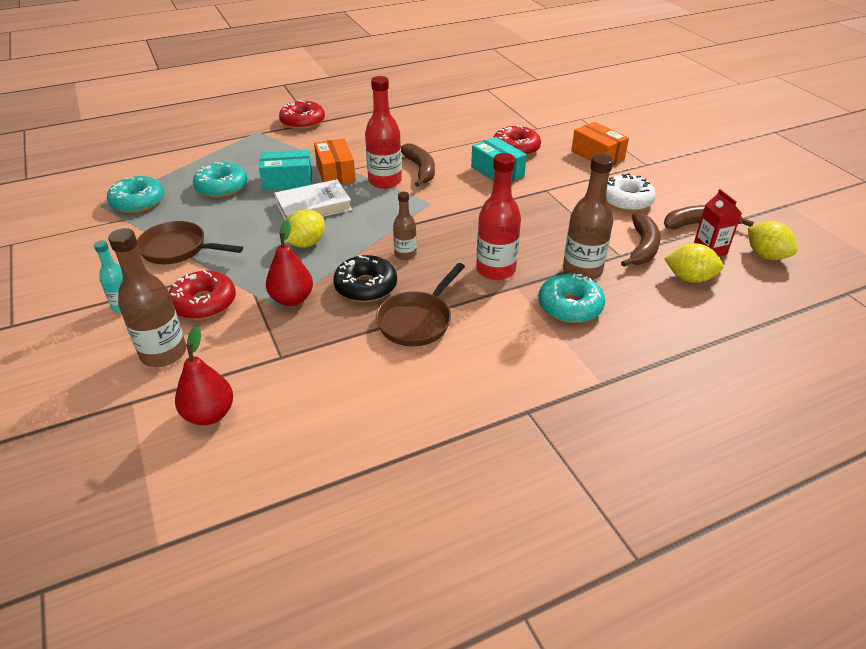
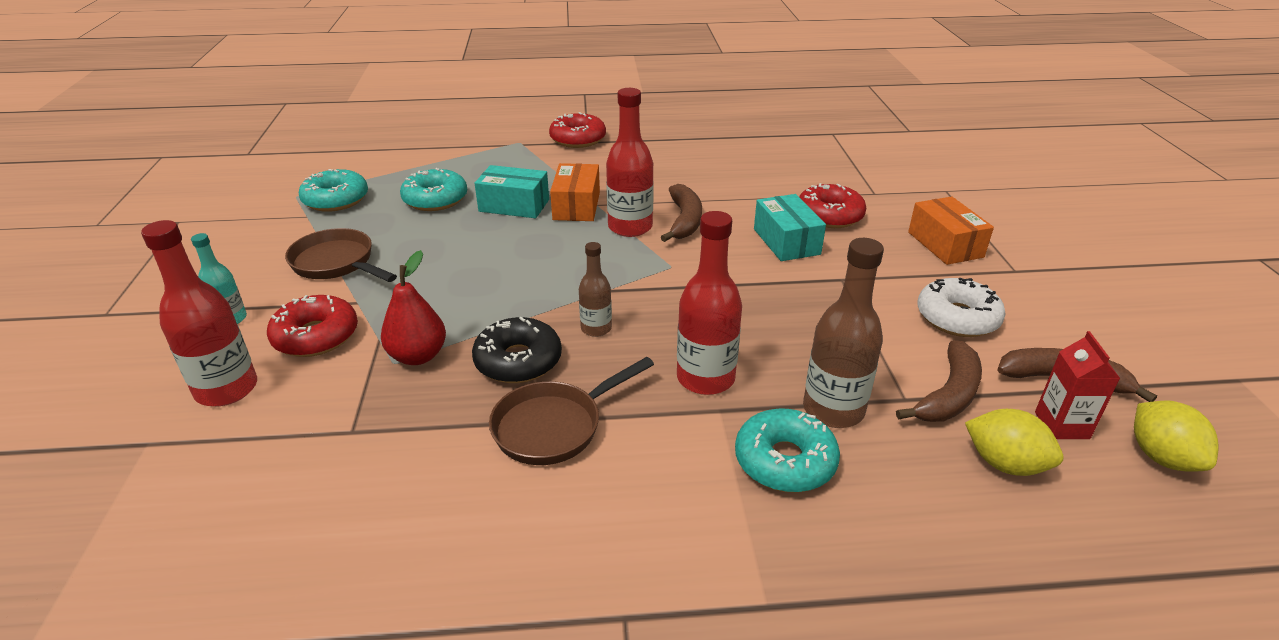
camera: 20 degrees right, 5 degrees down
(163, 353) = (227, 389): brown bottle -> red bottle
(209, 414) = (215, 487): red pear -> none
(306, 243) = (484, 287): yellow lemon -> none
(313, 206) = (523, 242): white book -> none

